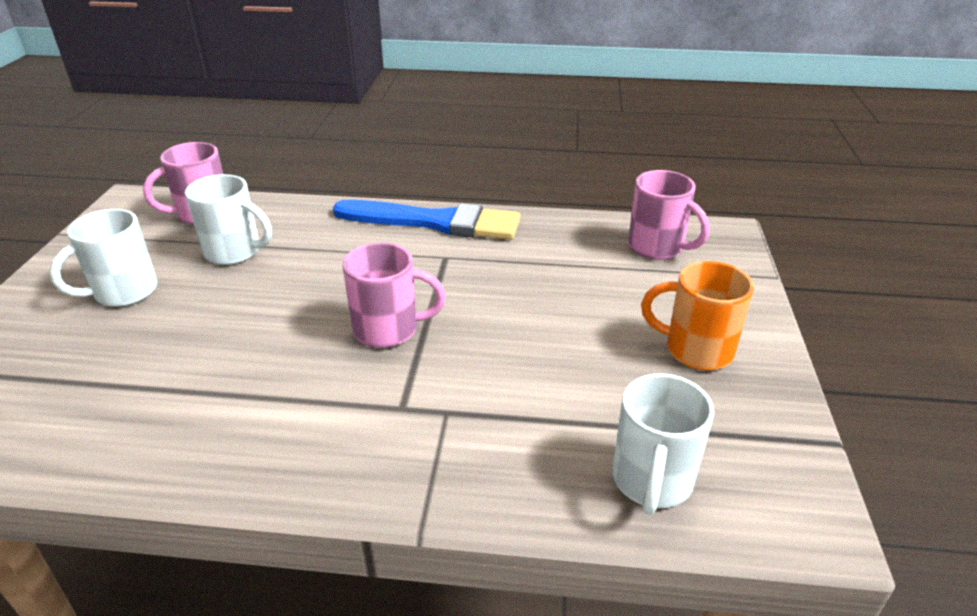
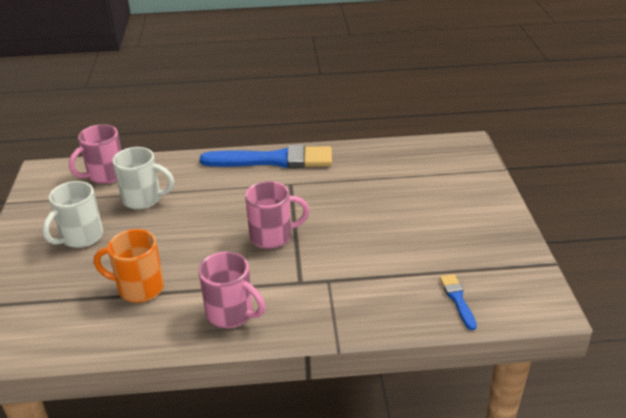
camera: 10 degrees left, 0 degrees up
(651, 481) = (457, 299): white mug -> blue brush
(657, 247) = (427, 159): pink mug -> pink mug (231, 314)
(696, 350) = (466, 222): orange mug -> orange mug (139, 288)

